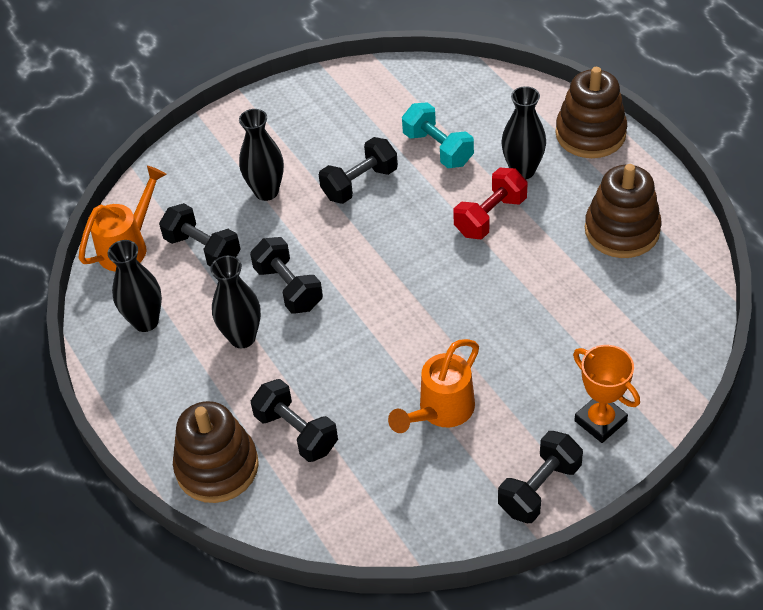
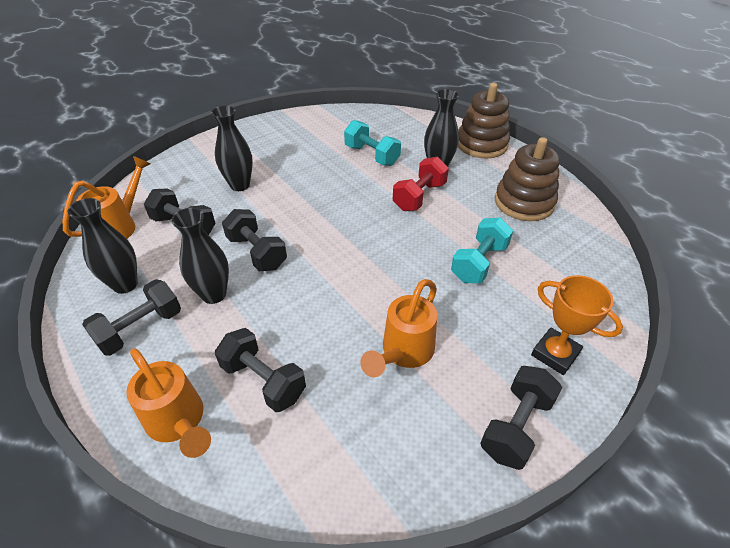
camera: 10 degrees left, 5 degrees down
(217, 467) = (179, 423): brown stacking toy -> orange watering can
(359, 183) = (314, 178): black dumbbell -> black dumbbell (140, 329)
(544, 312) = (479, 263): none -> turquoise dumbbell

